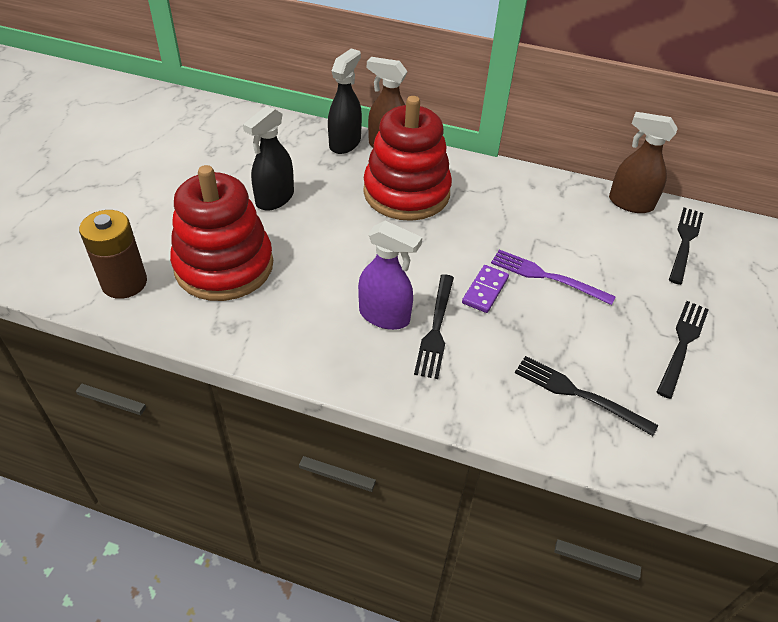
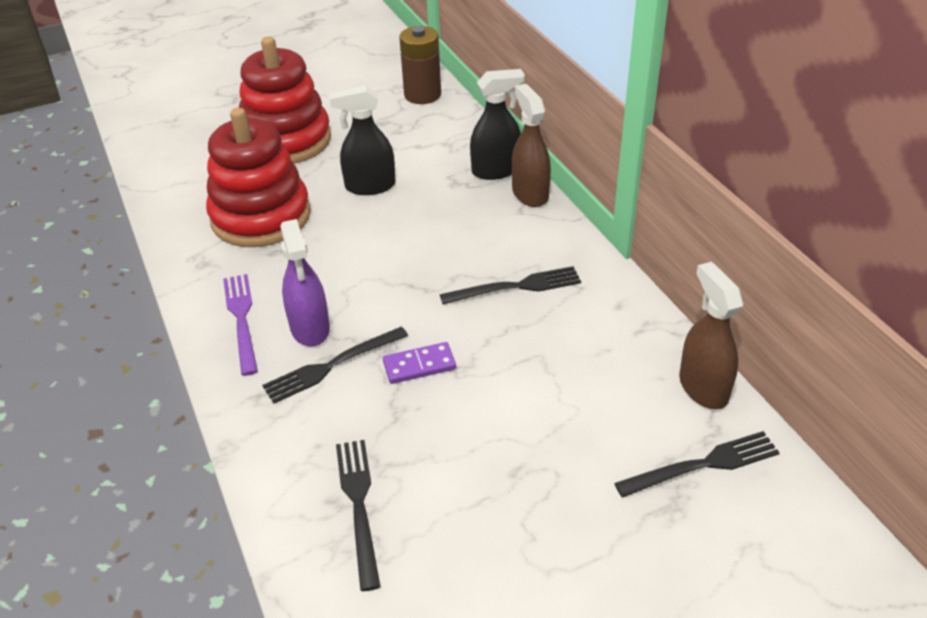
camera: 50 degrees right, 5 degrees down
(124, 283) = (187, 190): brown battery -> brown battery (422, 95)
(406, 193) = (483, 242): red stacking toy -> red stacking toy (286, 140)
(546, 276) = (494, 393): purple fork -> purple fork (241, 319)
(682, 344) = (527, 548): black fork -> black fork (516, 287)

